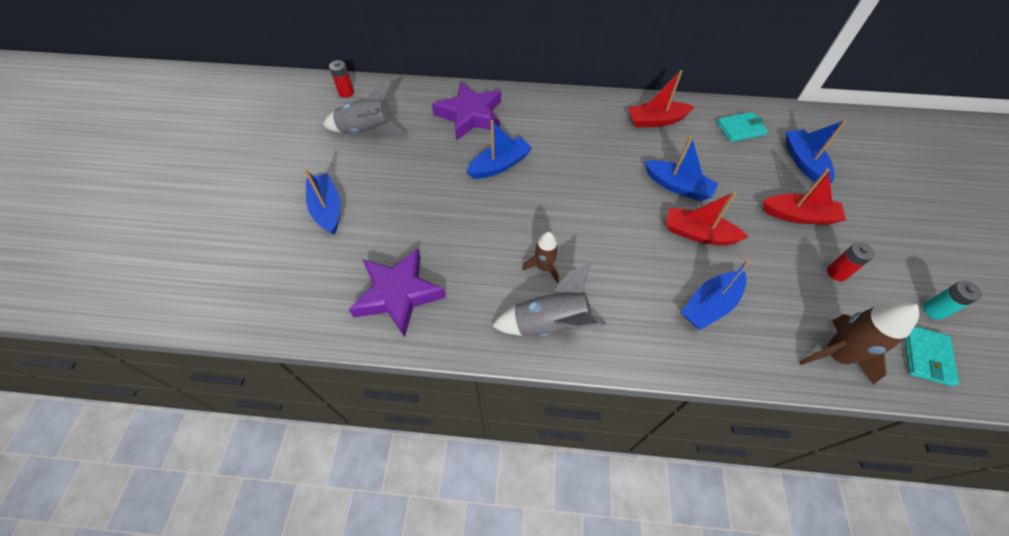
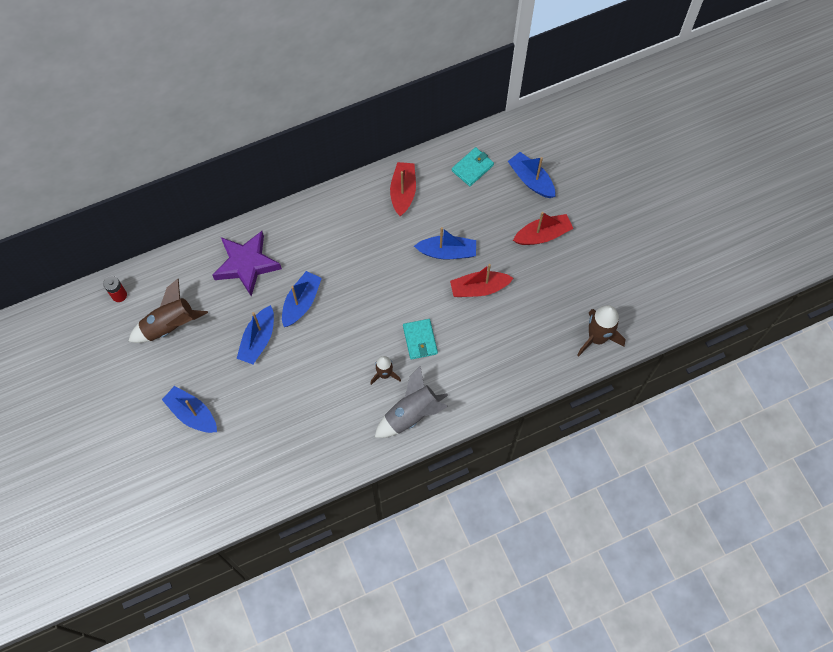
camera: 30 degrees left, 10 degrees up
(368, 131) = (170, 325): grey rocket -> brown rocket
(398, 294) = (295, 450): purple star -> none
(656, 121) = (403, 192): red boat -> red boat turned 135 degrees clockwise
(710, 305) = (508, 343): blue boat -> blue boat (258, 340)
(837, 273) = (581, 272): red battery -> none
(926, 356) = (650, 309): turquoise wallet -> turquoise wallet (420, 340)
(933, 310) = (648, 271): turquoise battery -> none

